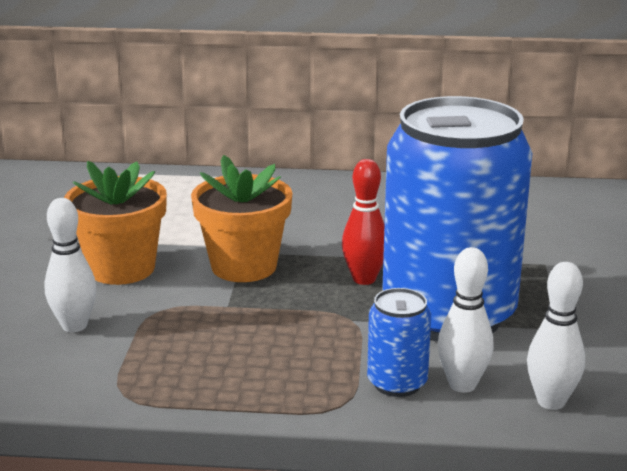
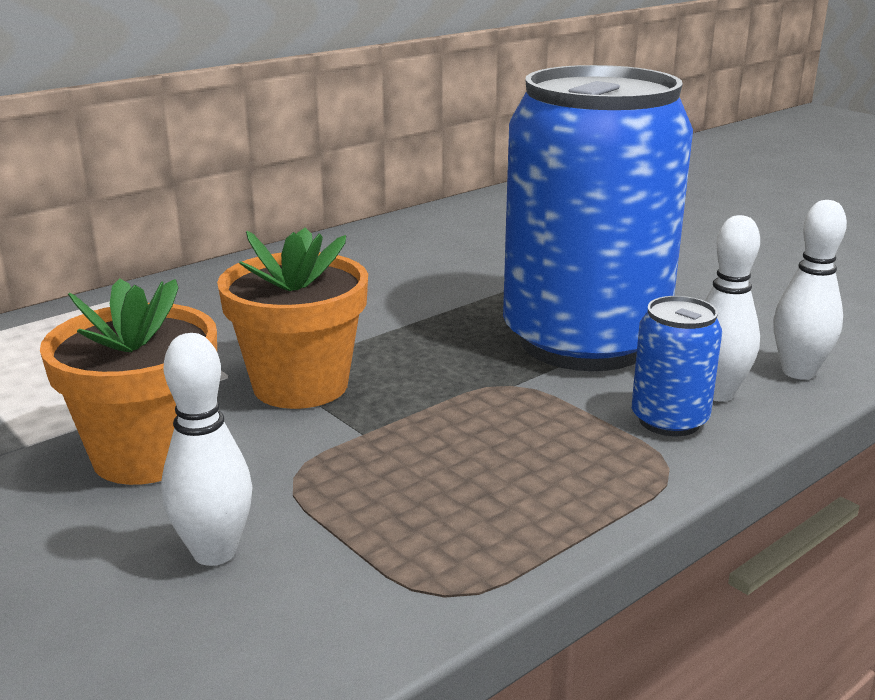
camera: 45 degrees left, 0 degrees up
(364, 279) = (449, 344): red bowling pin -> none

